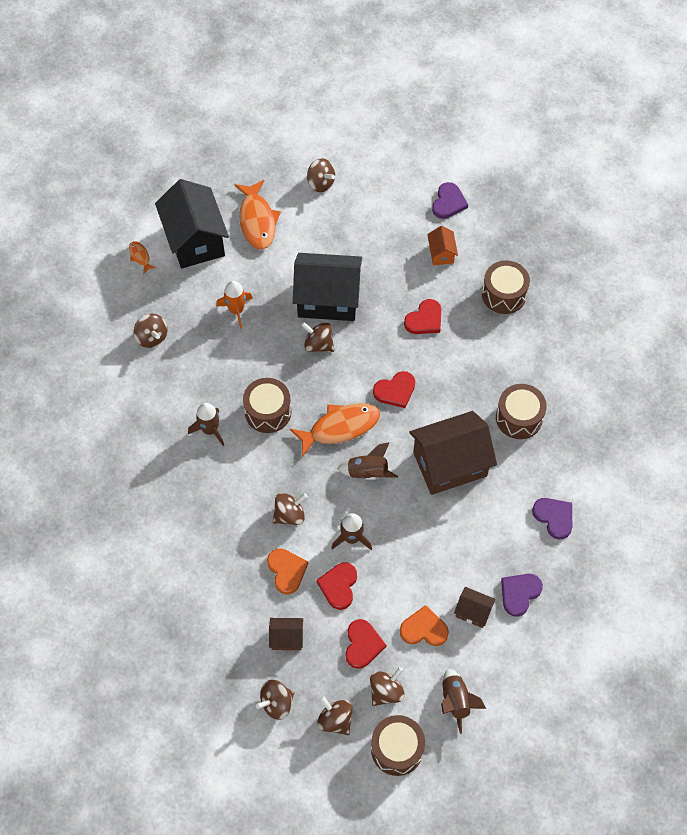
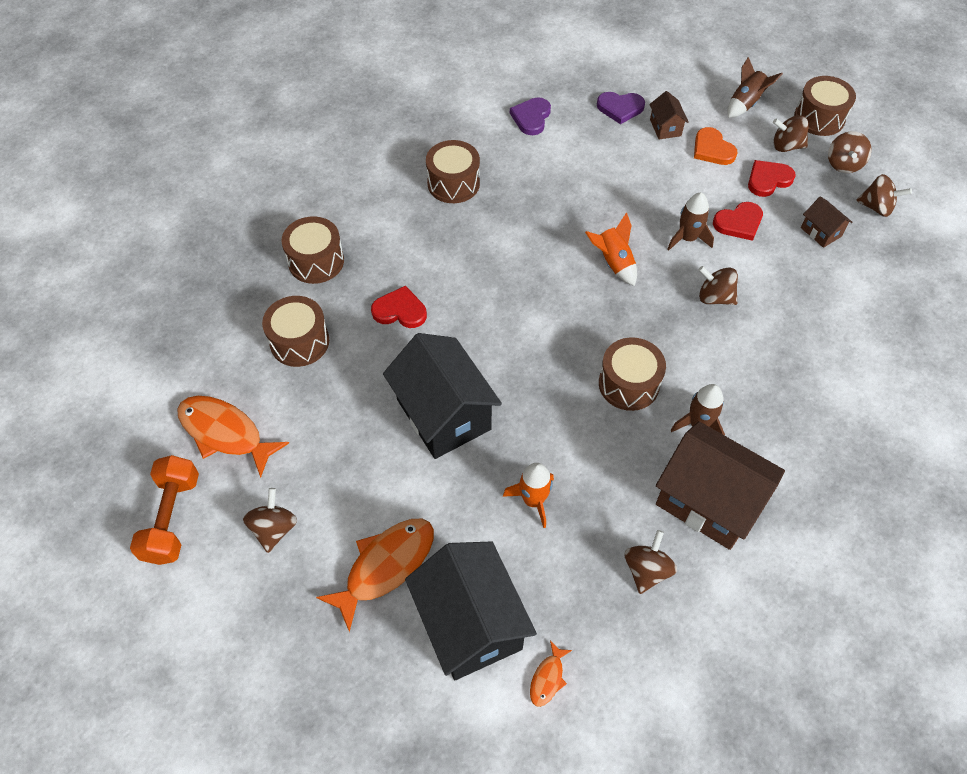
camera: 125 degrees left, 5 degrees down
(195, 240) = (470, 623): black house -> black house turned 60 degrees counterclockwise
(286, 571) = (766, 267): orange heart -> none
(318, 344) = (509, 388): brown spinning top -> none
(340, 427) = (588, 311): orange fish -> orange fish (225, 433)
(364, 143) = (172, 518): none -> orange dumbbell
(367, 472) = (613, 262): brown rocket -> orange rocket
(395, 391) = (506, 289): red heart -> none
(441, 253) = (299, 342): orange house -> brown drum
(448, 202) = (218, 373): purple heart -> none
(450, 464) = (546, 208): brown house -> brown house (708, 501)

